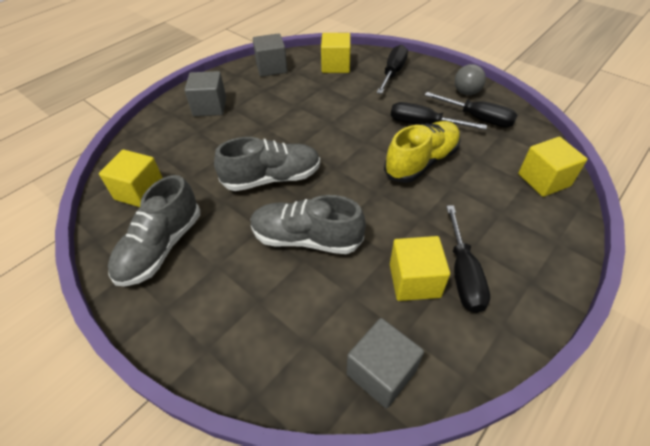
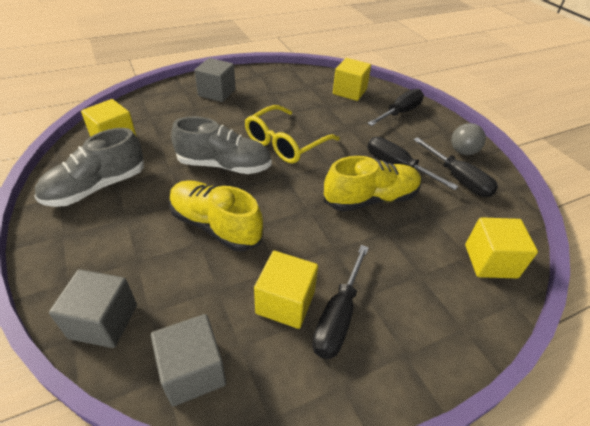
camera: 20 degrees right, 5 degrees down
(271, 68) = (291, 77): grey cube -> grey cube (103, 321)
(306, 238) = (215, 225): grey shoe -> yellow shoe
(313, 136) = (285, 143): none -> yellow glasses

